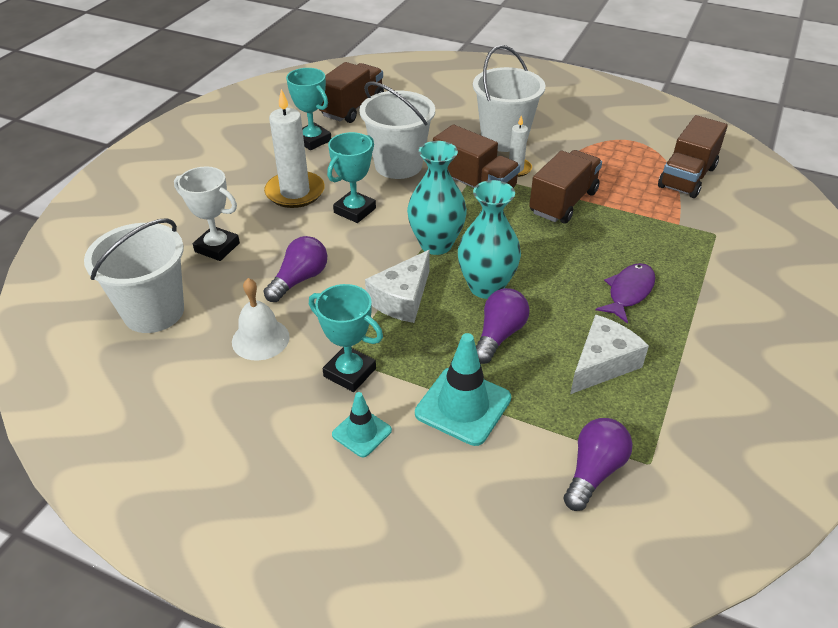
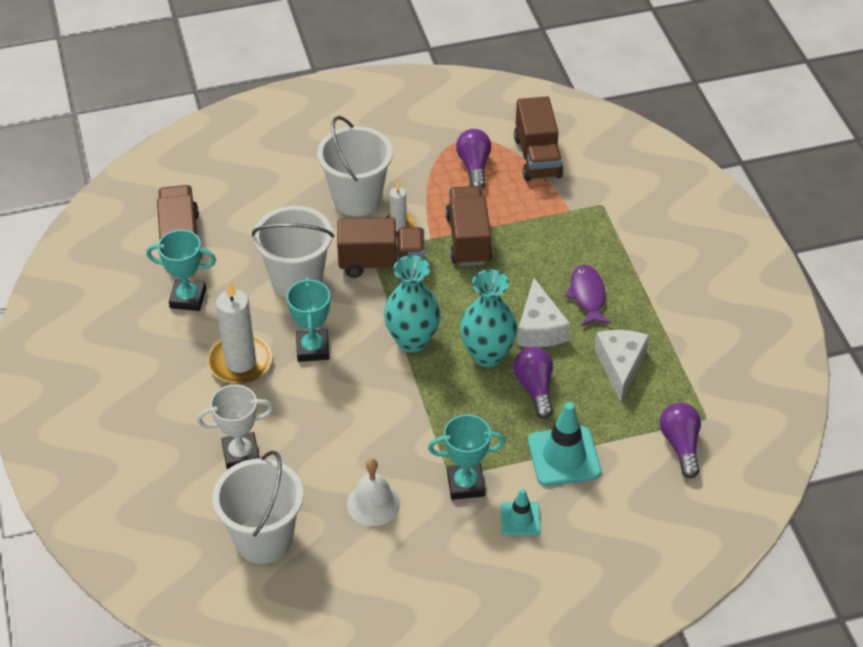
camera: 40 degrees left, 5 degrees up
(299, 279) = (343, 438): purple light bulb -> purple light bulb (474, 167)
(402, 299) = (438, 404): white cheese -> white cheese (539, 328)

